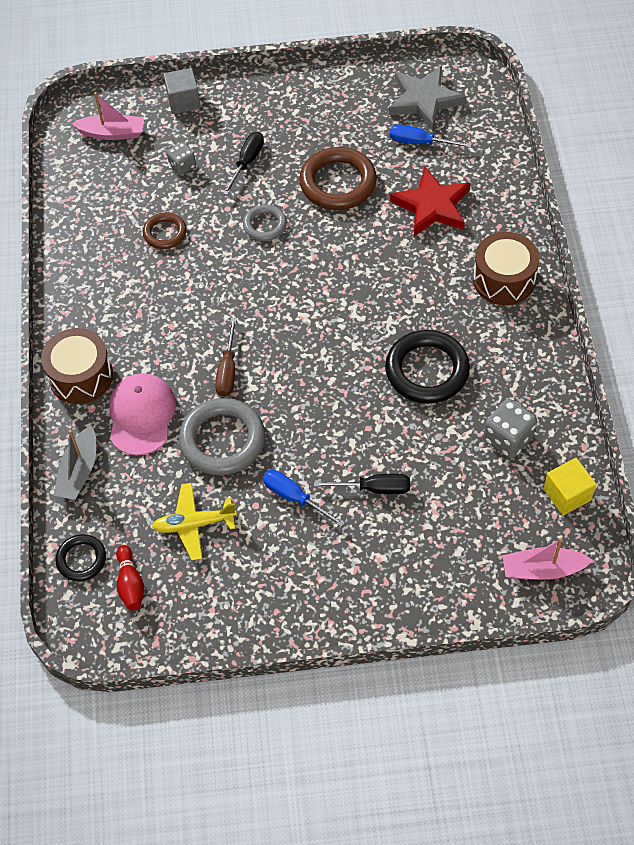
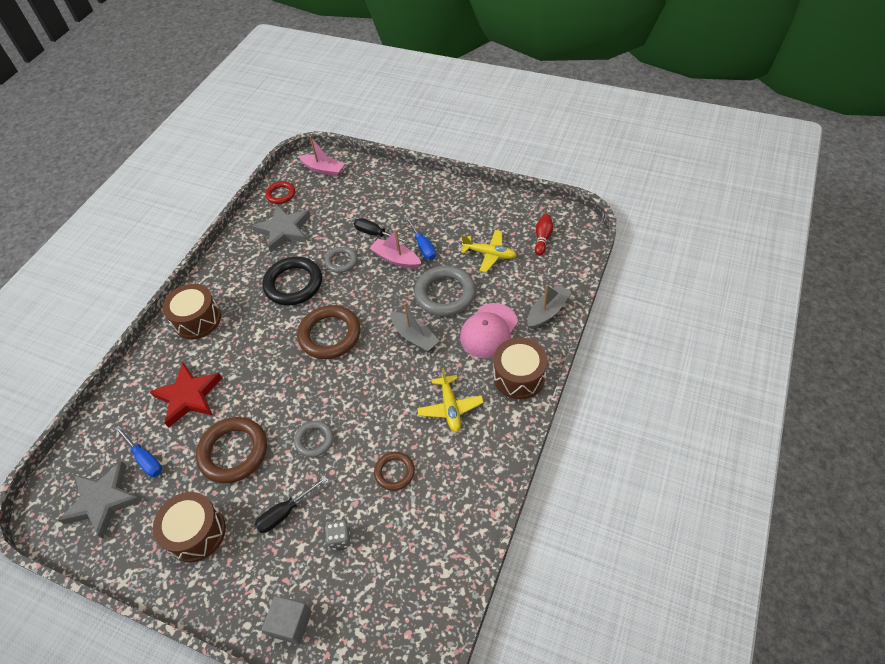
camera: 150 degrees left, 5 degrees down
(81, 559) = (567, 261): black ring -> none
(112, 133) = (379, 619): pink boat -> pink boat (396, 259)
(141, 312) = (450, 407): none -> yellow plane
(228, 370) = (414, 336): brown screwdriver -> grey boat
(315, 117) = (196, 533): none -> brown drum
(330, 330) = (330, 335): none -> brown ring
(390, 427) = (341, 261): none -> grey ring
(508, 439) = (284, 230): grey dice -> grey star
(567, 494) = (281, 194): yellow cube -> red ring

